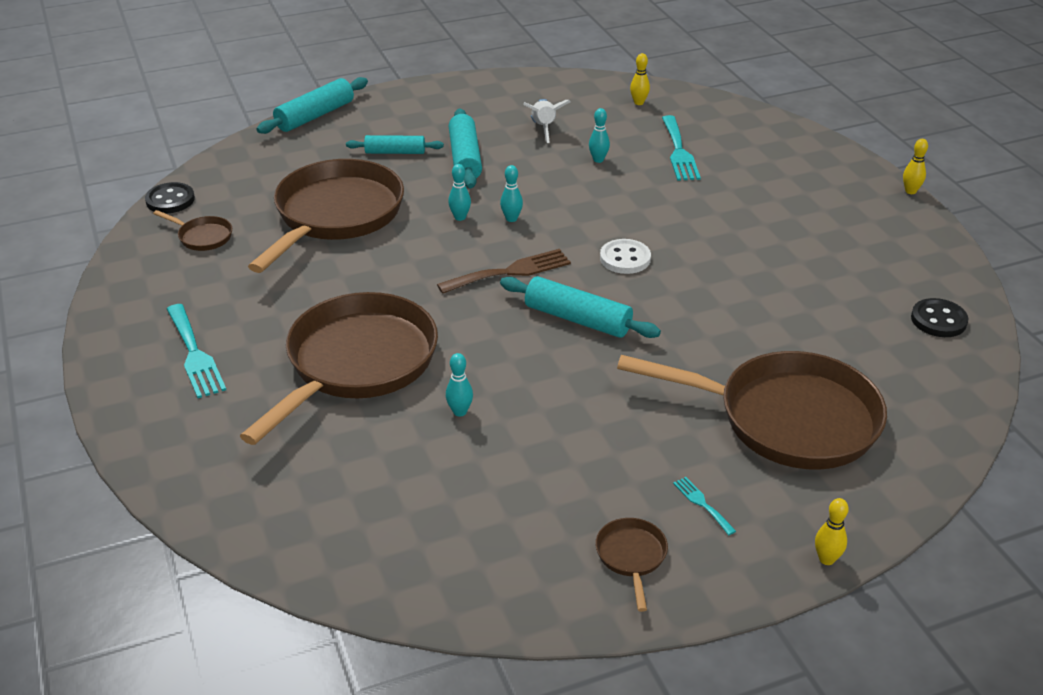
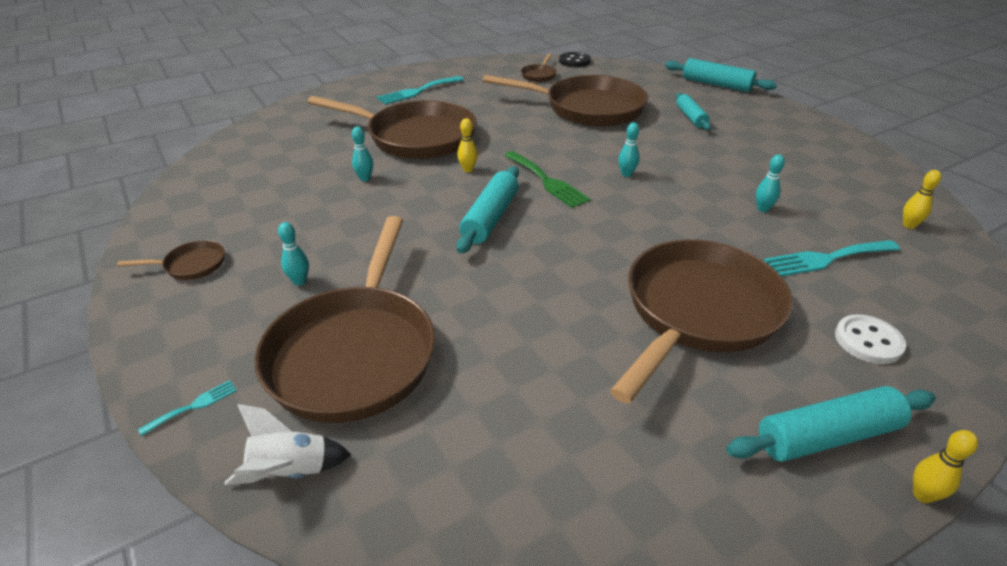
camera: 80 degrees right, 0 degrees up
(460, 217) = (614, 152): turquoise bowling pin -> turquoise bowling pin (299, 281)
(465, 158) = (706, 145): turquoise rolling pin -> turquoise rolling pin (826, 436)
(510, 272) = (547, 181): brown fork -> green fork
(544, 128) = (793, 175): white rocket -> white rocket (290, 472)
(625, 258) = (594, 236): white button -> white button (868, 341)
(702, 503) = (242, 299): turquoise fork -> turquoise fork (193, 406)
(742, 227) = (698, 312): none -> brown pan
(826, 559) = (148, 381): yellow bowling pin -> yellow bowling pin (468, 170)
(938, 320) = (572, 511): black button -> none

